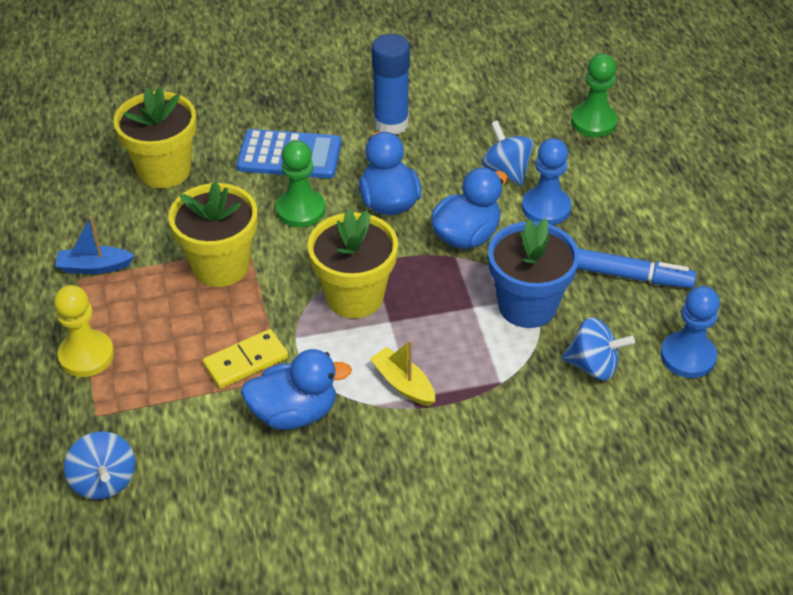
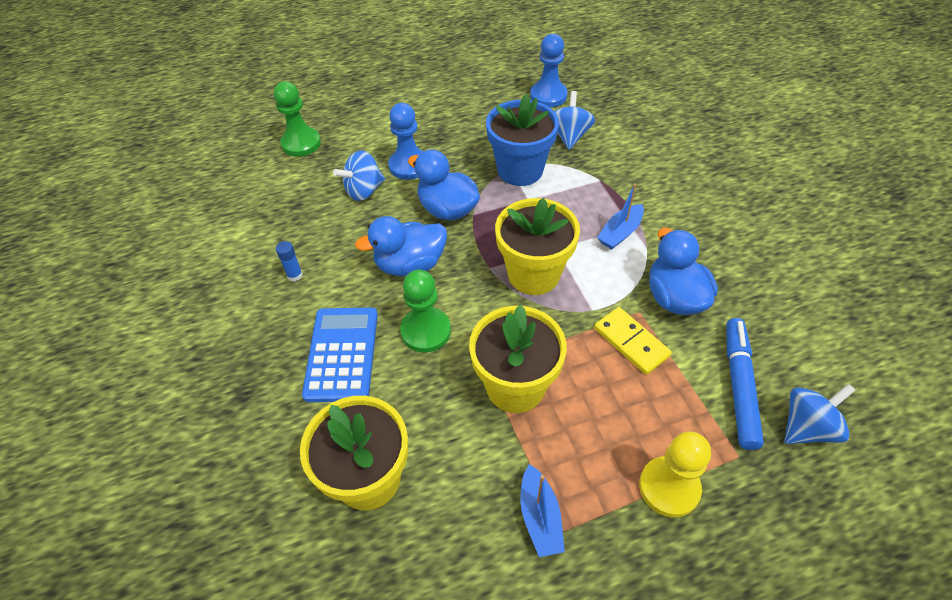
camera: 95 degrees left, 5 degrees up
(391, 124) = (295, 275): blue glue stick -> blue glue stick, size x0.43
(403, 384) = (620, 233): yellow boat -> blue boat
(624, 275) = (478, 123): blue marker -> blue marker (739, 386)

